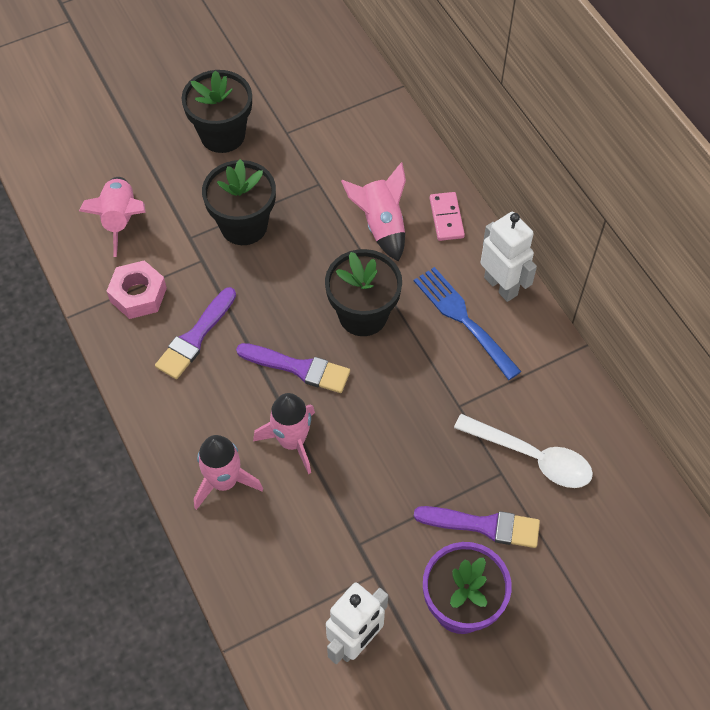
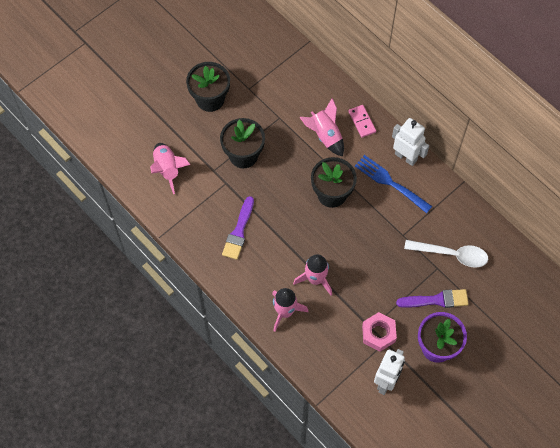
camera: 15 degrees left, 5 degrees up
(138, 295) = (196, 213): pink nut -> pink nut (378, 333)
(298, 368) = (305, 235): purple brush -> none

